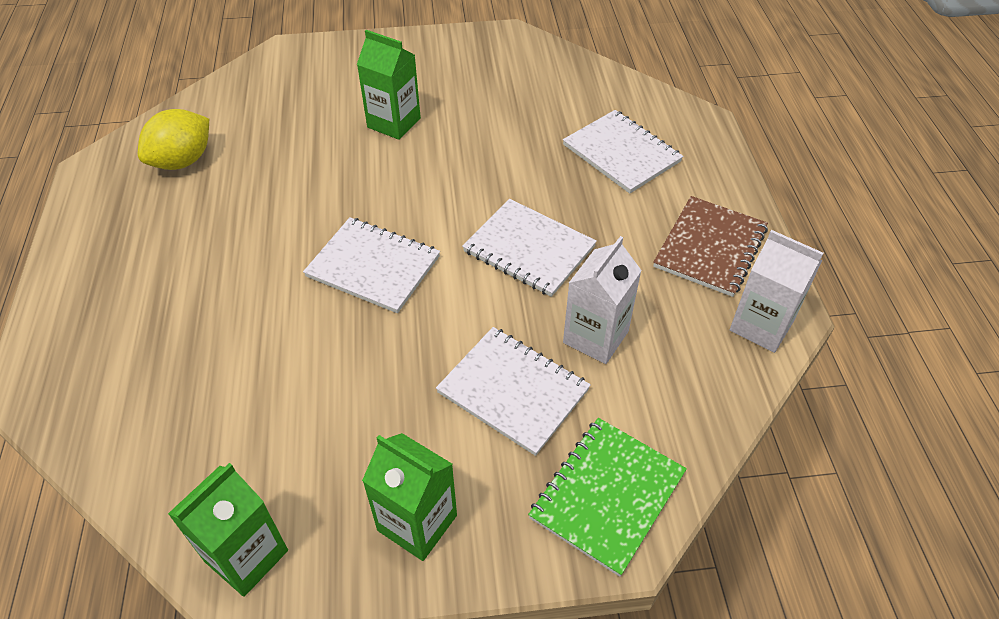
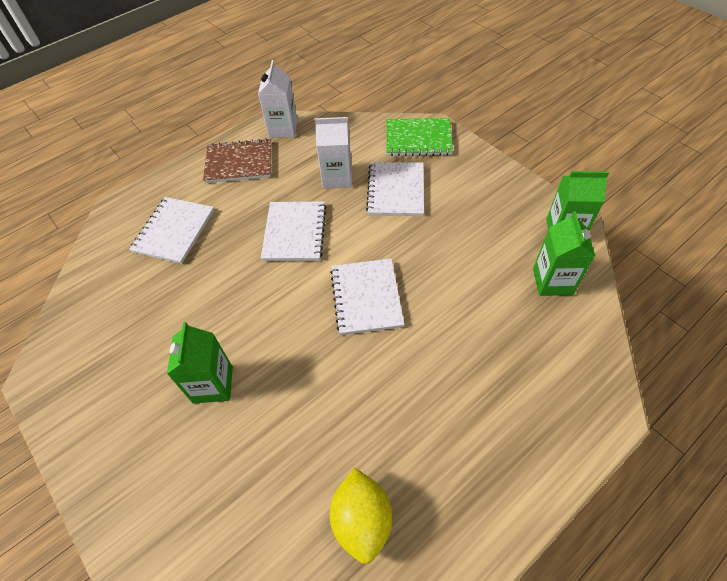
camera: 120 degrees left, 5 degrees up
(183, 161) = (362, 520): yellow lemon -> yellow lemon turned 75 degrees clockwise
(417, 523) = (489, 186): green carton -> green carton (552, 281)

